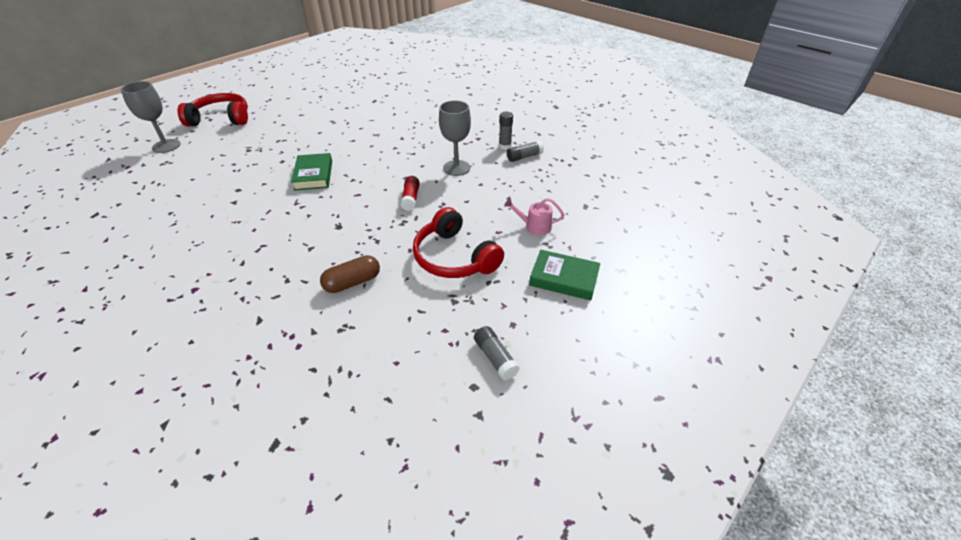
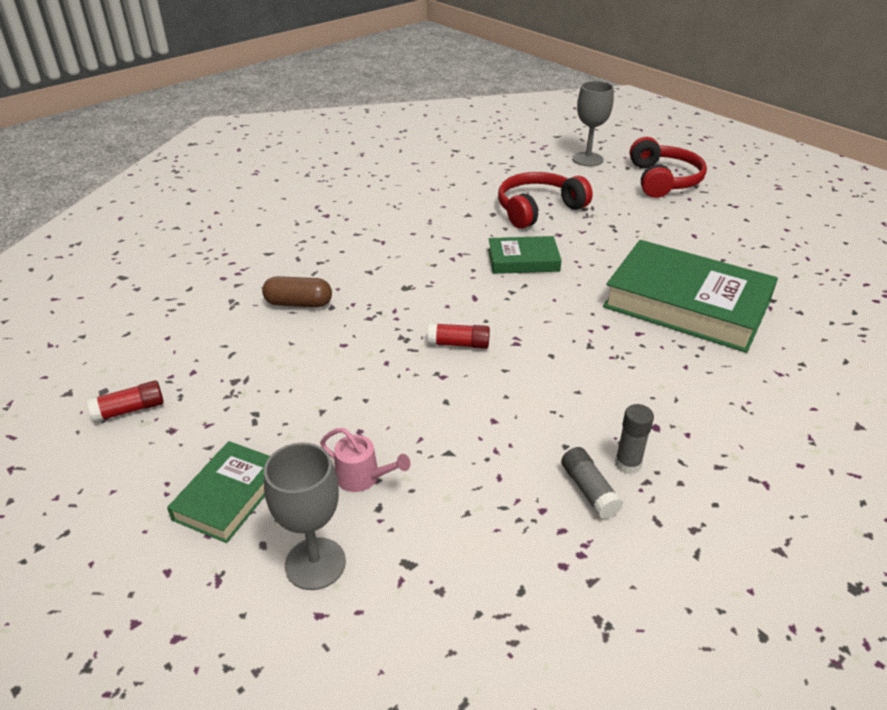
camera: 95 degrees right, 5 degrees down
(352, 282) = (298, 303): brown capsule -> brown capsule turned 60 degrees counterclockwise
(375, 122) = (686, 304): none -> green book
(454, 257) = (315, 383): red headphones -> red headphones (538, 209)
(456, 168) = (544, 393): grey goblet -> grey goblet (315, 563)
(495, 358) = (130, 410): grey glue stick -> red glue stick
(534, 226) = (362, 477): pink watering can -> pink watering can turned 105 degrees clockwise

